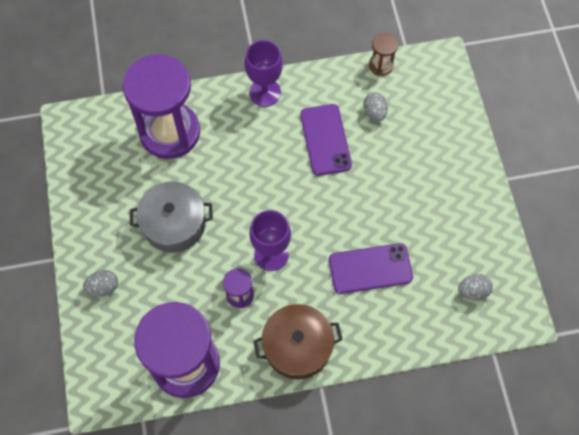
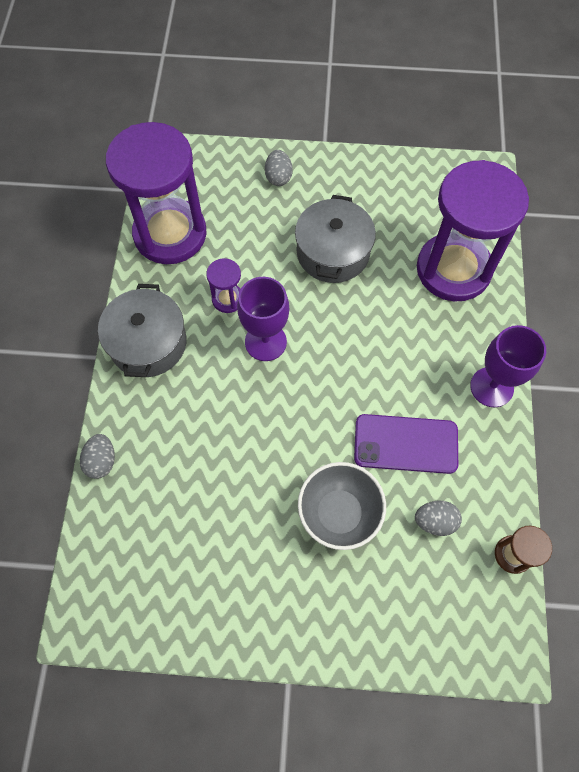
camera: 105 degrees right, 0 degrees up
(297, 346) = (148, 343): brown pot -> grey pot
(370, 268) = (212, 448): purple phone -> none
(389, 172) = (339, 513): none -> grey bowl
(473, 291) = (140, 568): grey egg -> grey egg (101, 461)

